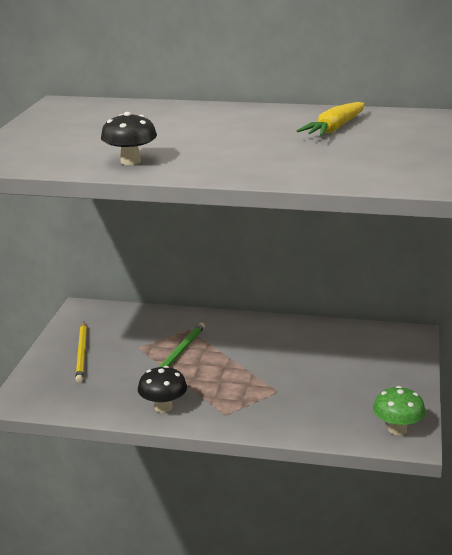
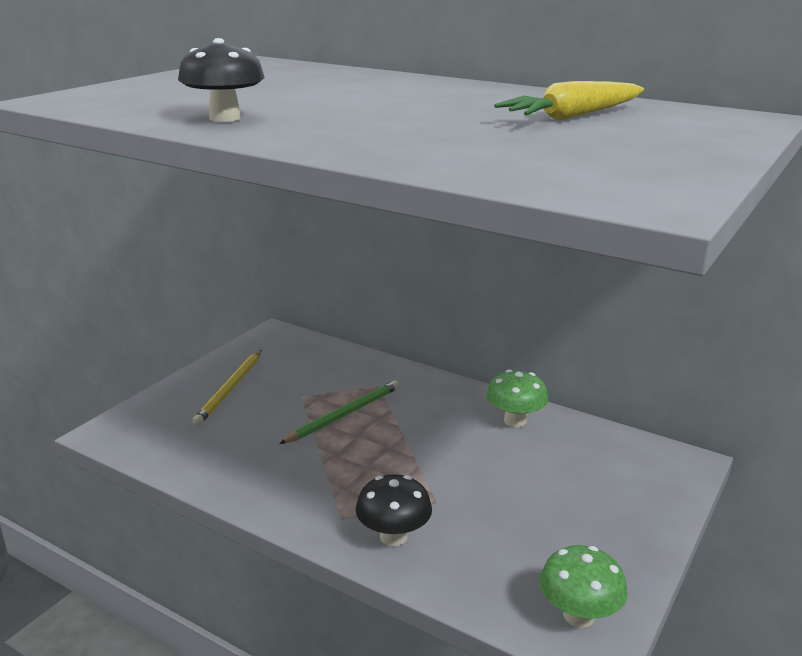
camera: 20 degrees right, 0 degrees up
(163, 407) = (270, 485): black mushroom -> black mushroom (393, 536)
(296, 332) = (515, 421): none -> green mushroom

